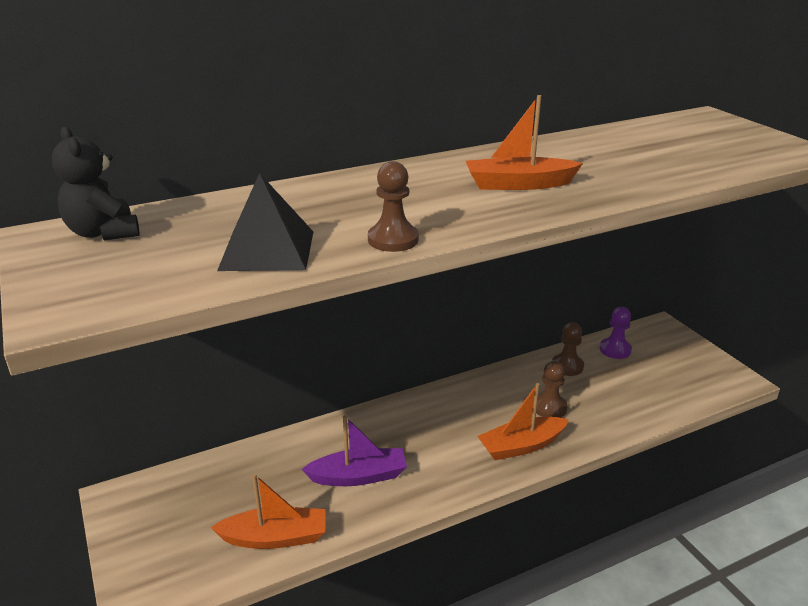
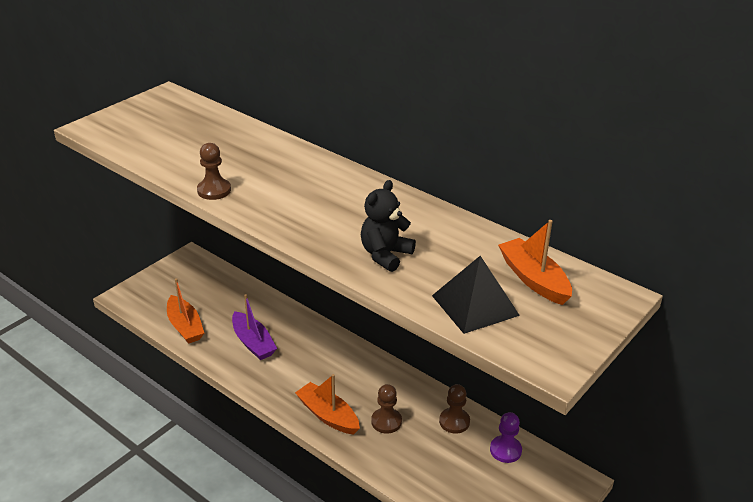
camera: 65 degrees right, 5 degrees up
(103, 233) = (176, 107): black teddy bear -> black teddy bear (385, 255)
(267, 250) = (179, 156): black pyramid -> black pyramid (475, 305)
(518, 184) = (338, 218): orange boat -> orange boat (533, 279)

